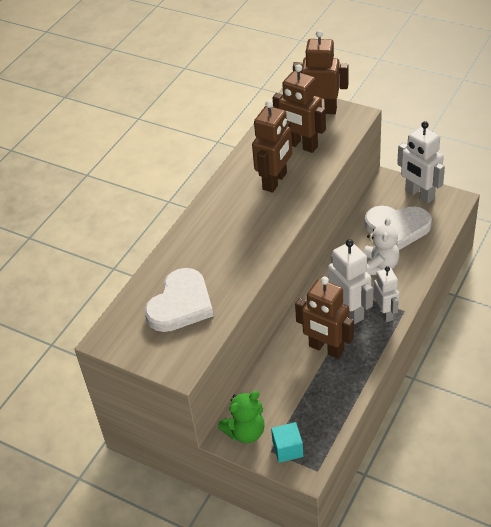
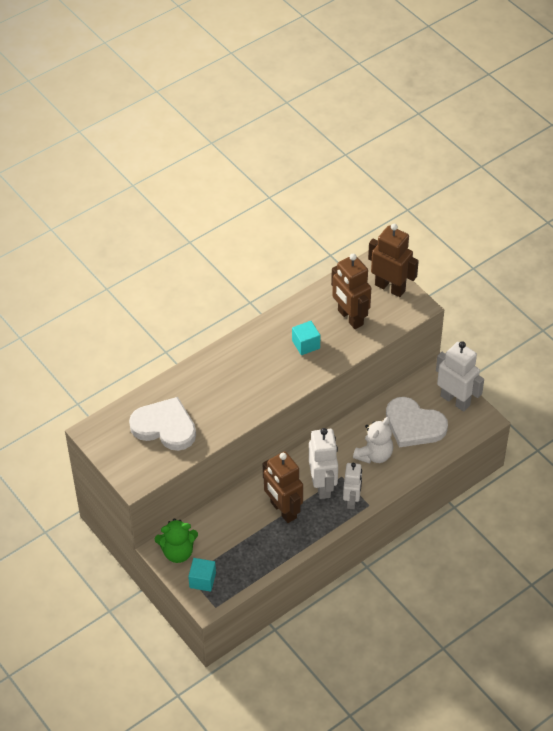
camera: 20 degrees right, 5 degrees up
(180, 304) = (165, 427): white heart -> white heart turned 120 degrees counterclockwise
(275, 181) = (306, 344): brown robot -> turquoise cube
(419, 194) = (455, 400): white robot -> white robot turned 150 degrees clockwise

